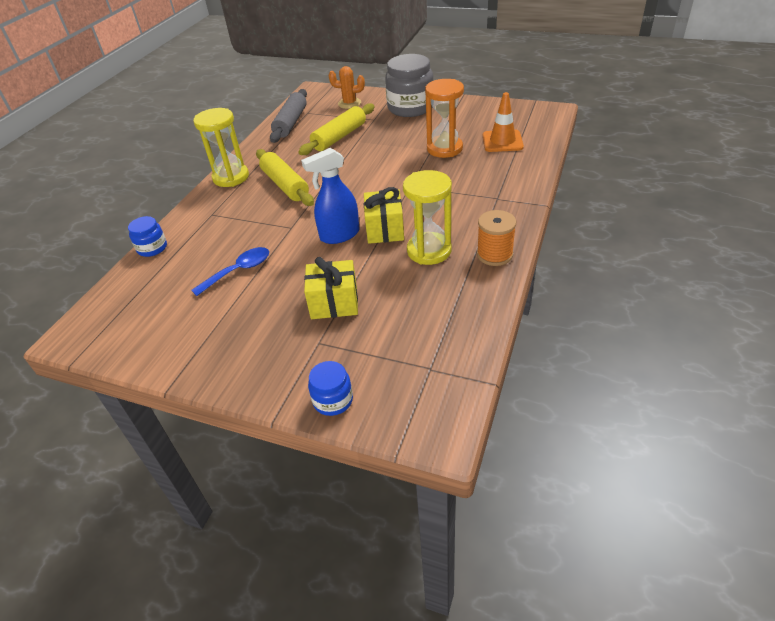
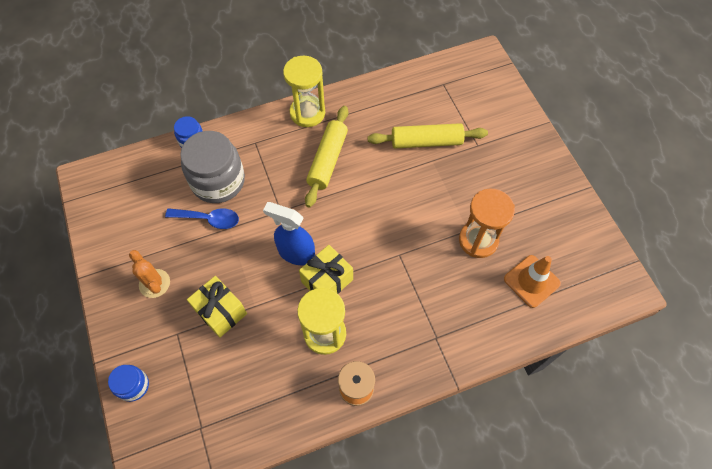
camera: 45 degrees right, 20 degrees up
(291, 123) = (416, 86): grey rolling pin -> none
(349, 103) = (487, 104): orange cactus -> orange cactus (154, 283)
(410, 107) = (523, 159): grey jar -> grey jar (218, 181)

